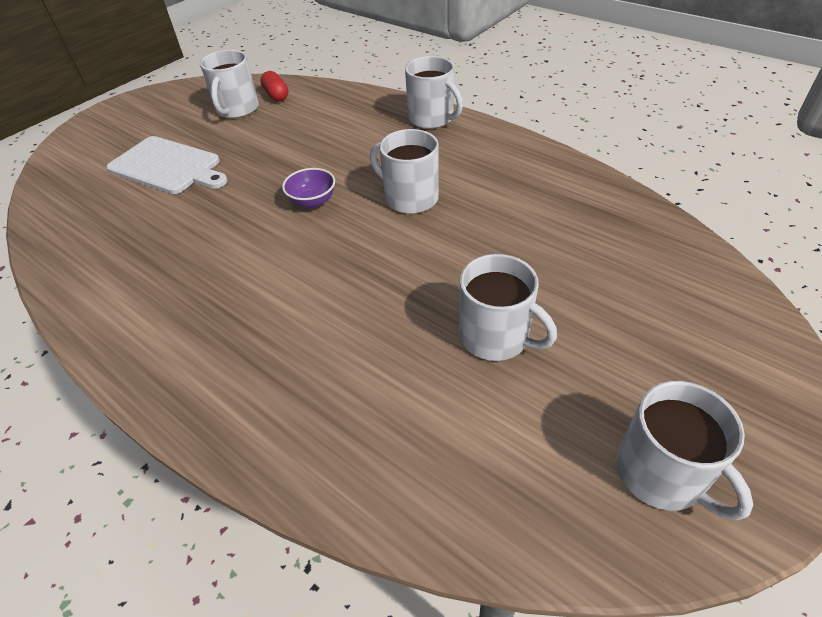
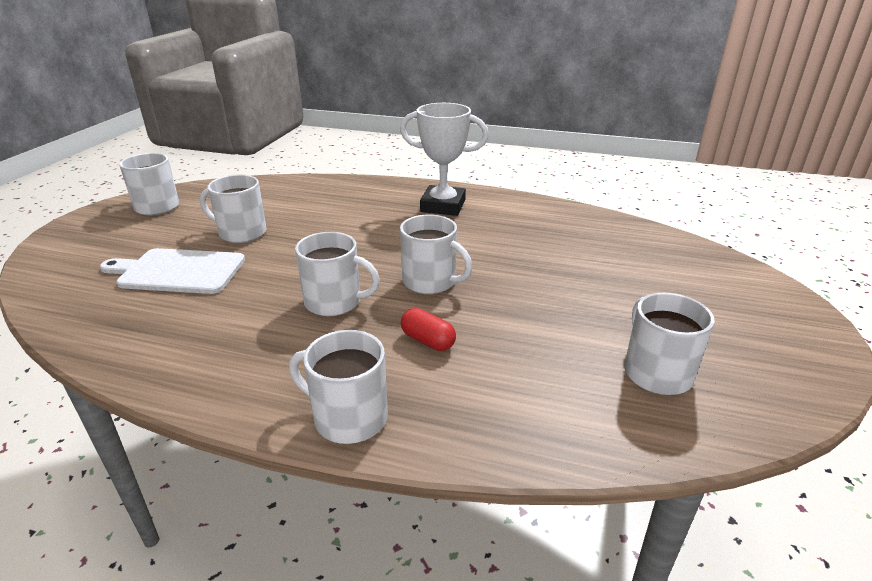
camera: 155 degrees right, 15 degrees down
(167, 166) = (617, 284): white cutting board -> white cutting board (178, 271)
(191, 328) = (443, 206): none -> white trophy
(276, 95) = (636, 414): red capsule -> red capsule (428, 341)
(312, 201) = (430, 282): purple bowl -> white mug

